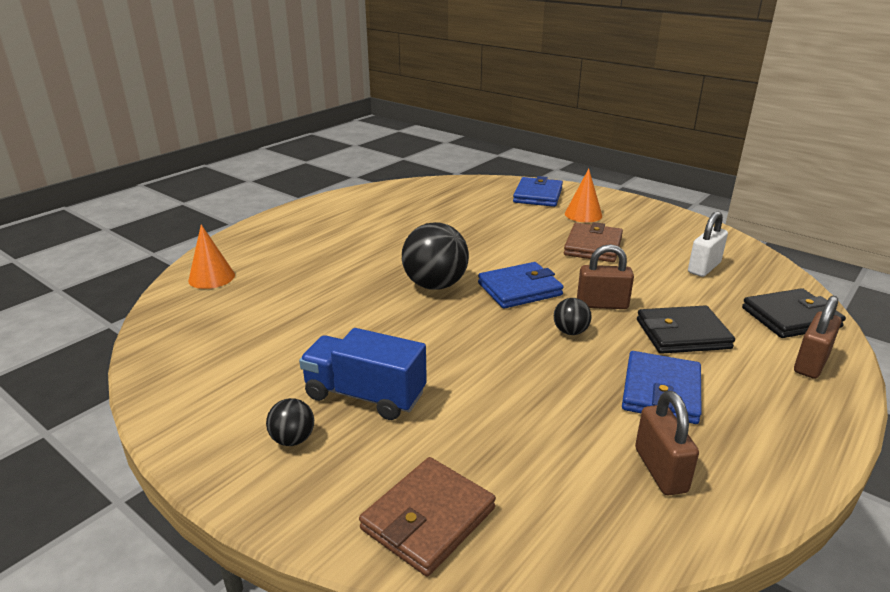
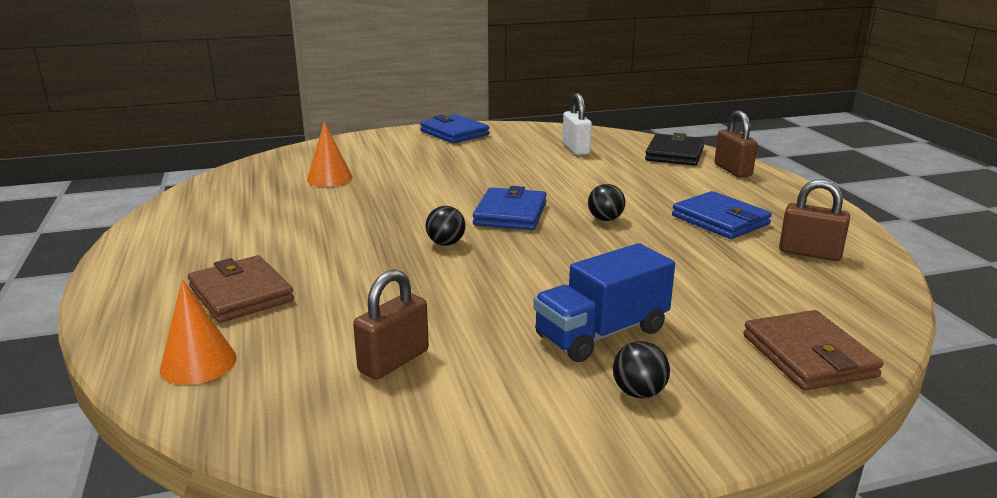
camera: 55 degrees left, 5 degrees down
(435, 285) = (446, 243): black ball -> black ball, size x0.50
(538, 195) = (351, 151): blue wallet -> blue wallet (454, 133)
(583, 214) = (422, 150): orange cone -> orange cone (329, 178)
(593, 246) = (483, 166): brown wallet -> brown wallet (241, 294)
(602, 304) = (580, 195): brown padlock -> brown padlock (394, 361)
(682, 334) = (656, 188): black wallet -> none

